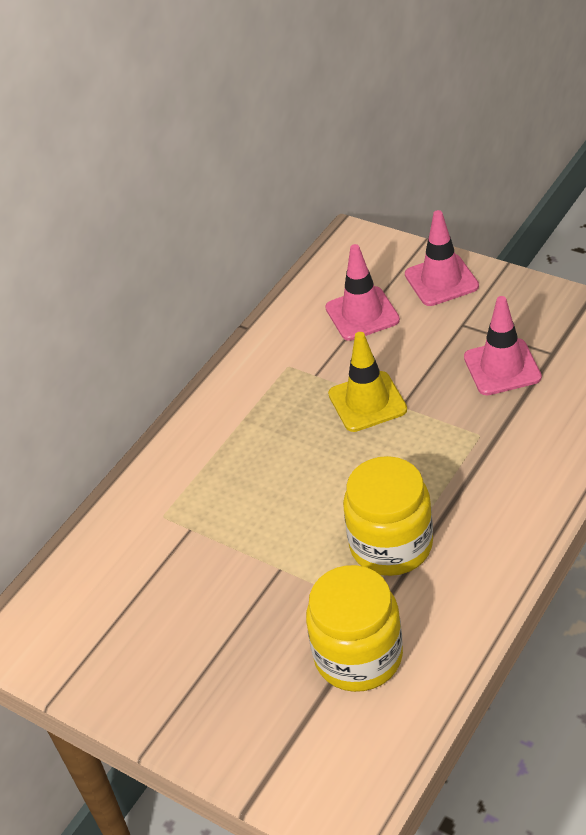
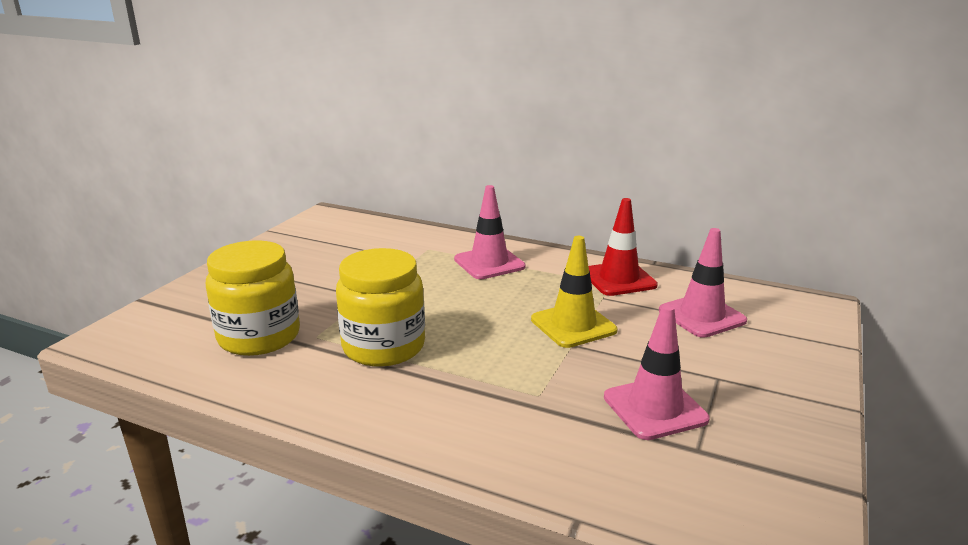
camera: 75 degrees right, 20 degrees down
(278, 358) = (619, 279): none -> red traffic cone
(441, 280) = (787, 361): pink traffic cone -> pink traffic cone (489, 263)

